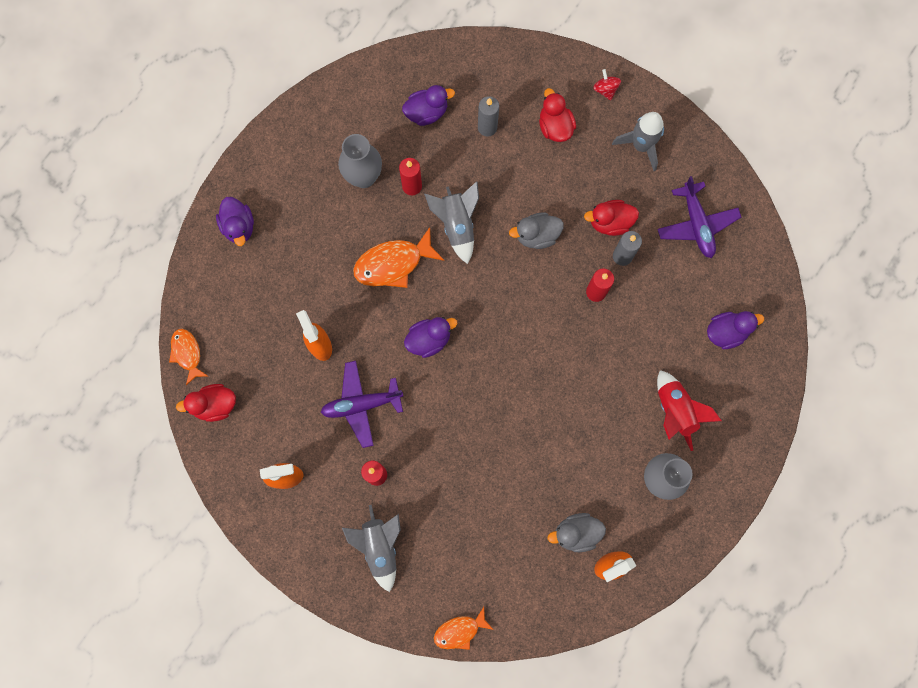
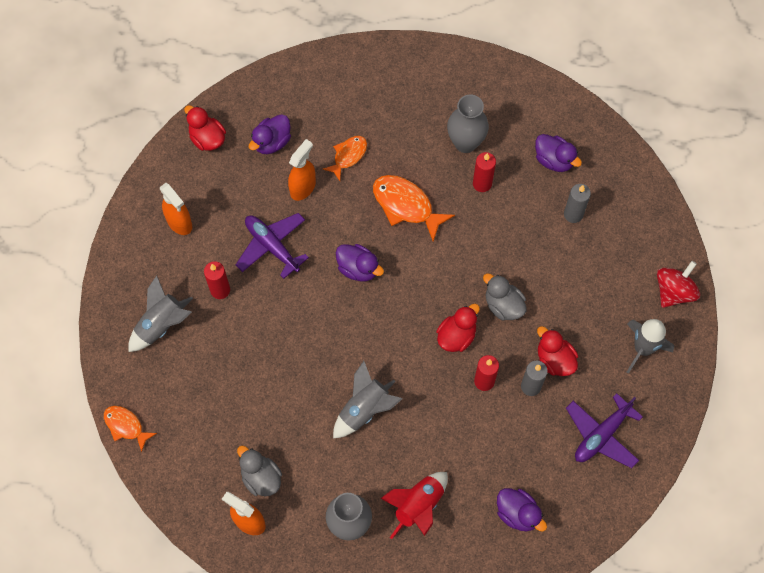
camera: 60 degrees right, 10 degrees down
(187, 354) = (237, 96): orange fish -> orange fish (348, 156)
(239, 226) = (363, 75): purple duck -> purple duck (272, 142)
(457, 225) = (471, 237): grey rocket -> grey rocket (364, 409)
(555, 127) = (611, 268): red duck -> red duck (456, 336)
(605, 89) = (674, 291): red spinning top -> red spinning top, size x1.71

